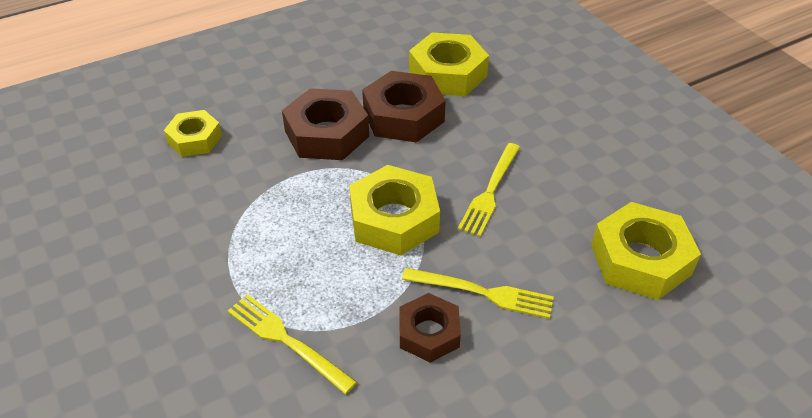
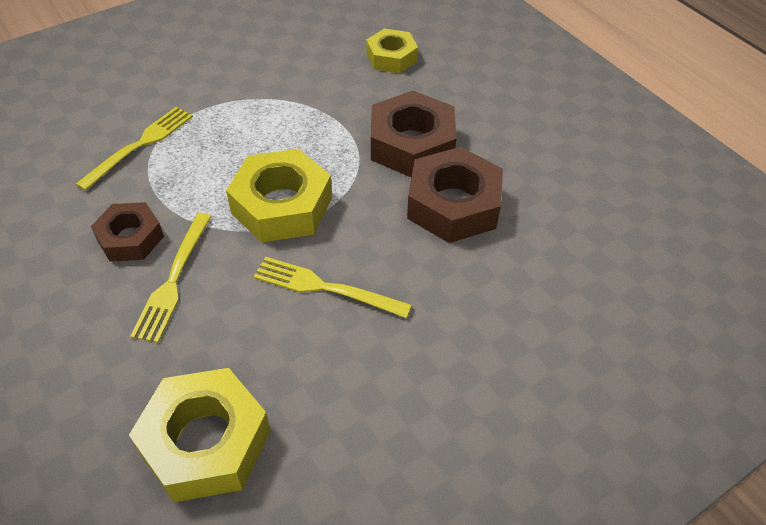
camera: 85 degrees right, 5 degrees up
(447, 74) = (549, 244): yellow nut -> none

